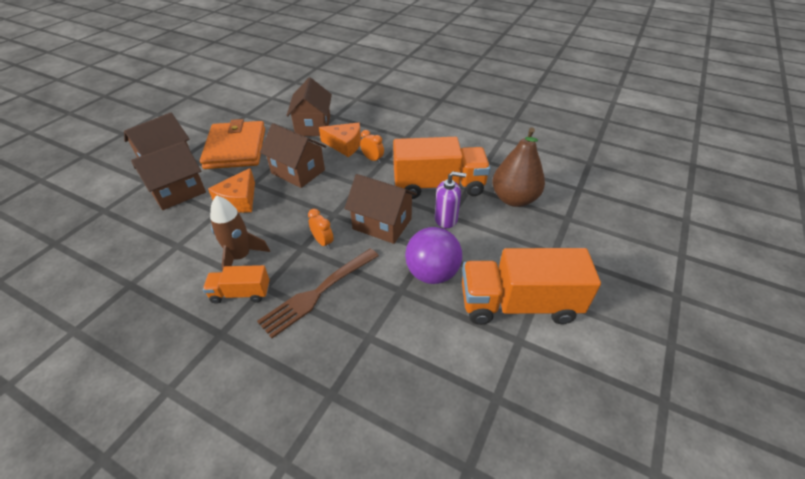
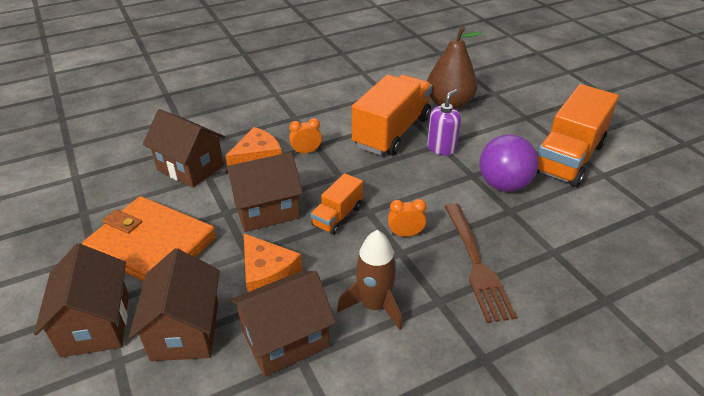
camera: 55 degrees left, 5 degrees down
(241, 293) = (434, 323): orange truck -> orange truck (337, 216)
(382, 224) = (413, 186): brown house -> brown house (285, 339)

